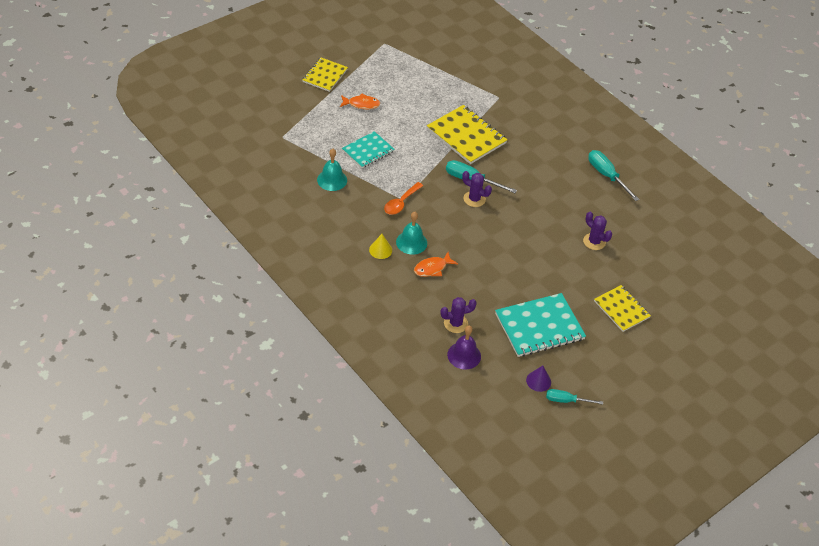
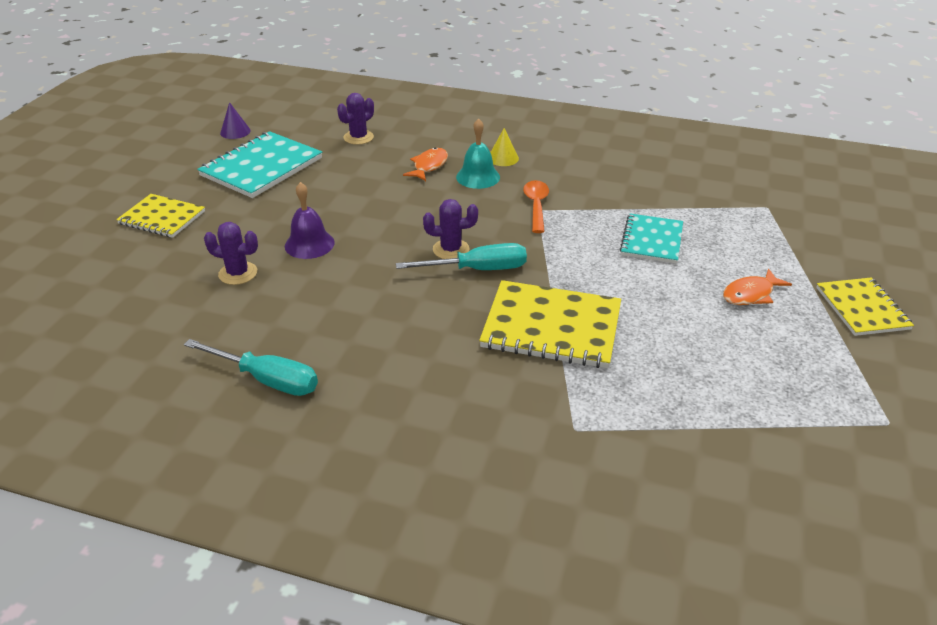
camera: 150 degrees right, 10 degrees down
(332, 180) = (643, 192): turquoise bell -> none
(464, 355) = (328, 121): purple bell -> purple bell (309, 244)
(566, 400) = (196, 129): turquoise screwdriver -> none

